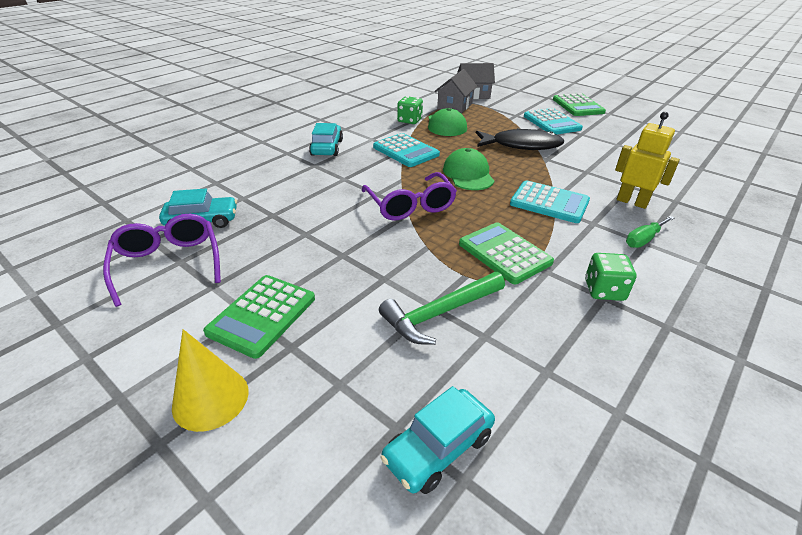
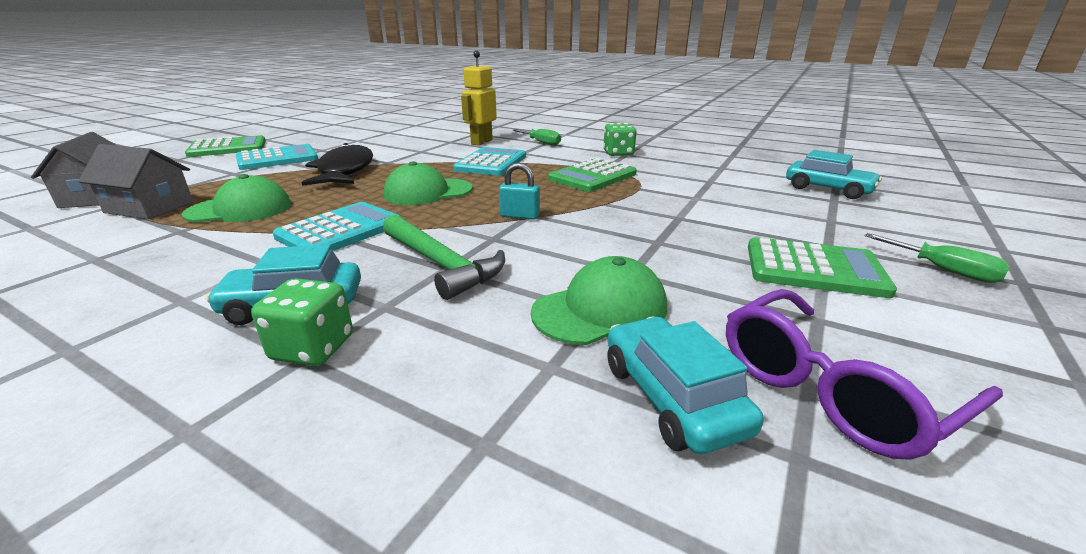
camera: 100 degrees left, 10 degrees down
(210, 398) = (944, 270): yellow cone -> green screwdriver
(274, 216) = (600, 309): none -> green cap
(409, 120) = (191, 237): green dice -> green dice (313, 348)
(410, 205) = (520, 216): purple glasses -> turquoise padlock
(440, 313) = (702, 194): green hammer -> green hammer (441, 264)

